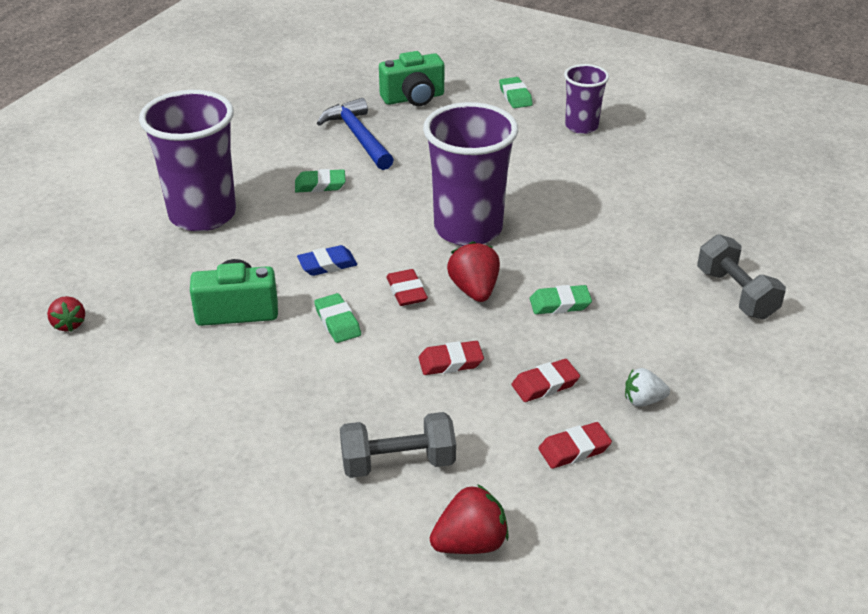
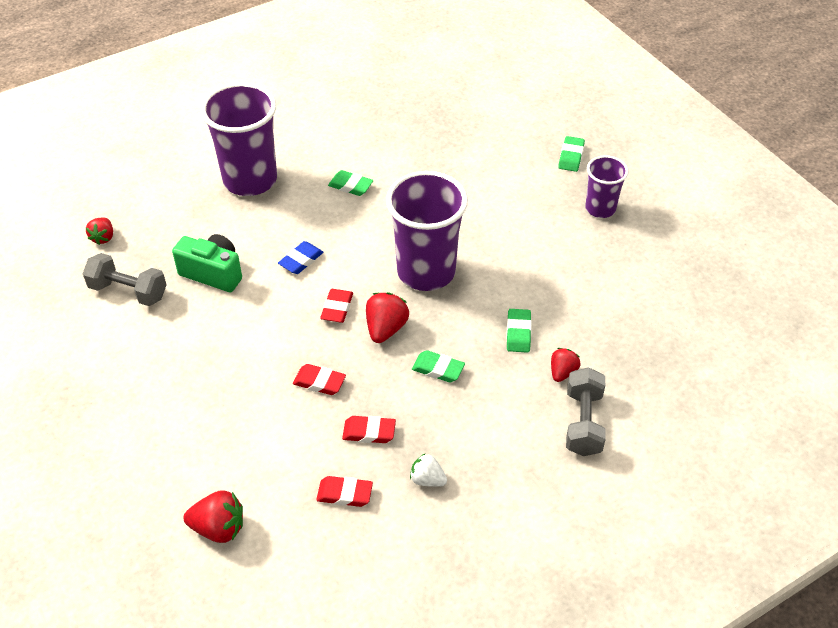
camera: 30 degrees right, 10 degrees up
(327, 264) = (301, 260): blue eraser -> blue eraser turned 60 degrees counterclockwise
(337, 322) = (270, 313): green eraser -> green eraser (518, 333)
(358, 137) = (413, 151): blue hammer -> none
(398, 463) = (222, 445): grey dumbbell -> grey dumbbell (128, 291)
(413, 98) = (486, 128): green camera -> none
(677, 262) = (562, 372): none -> red strawberry

